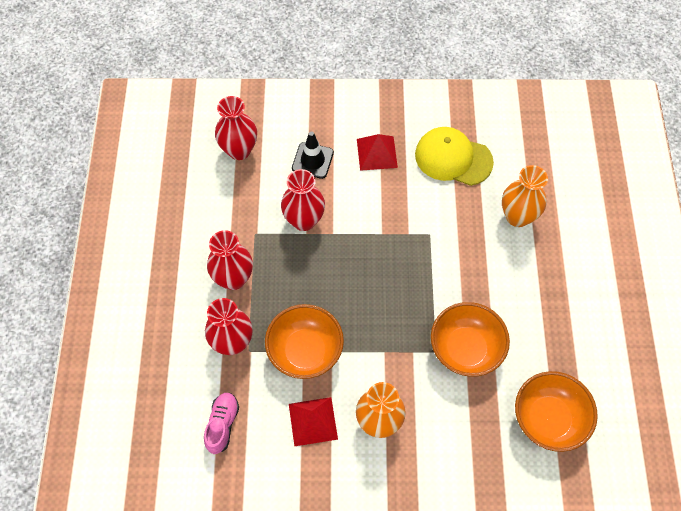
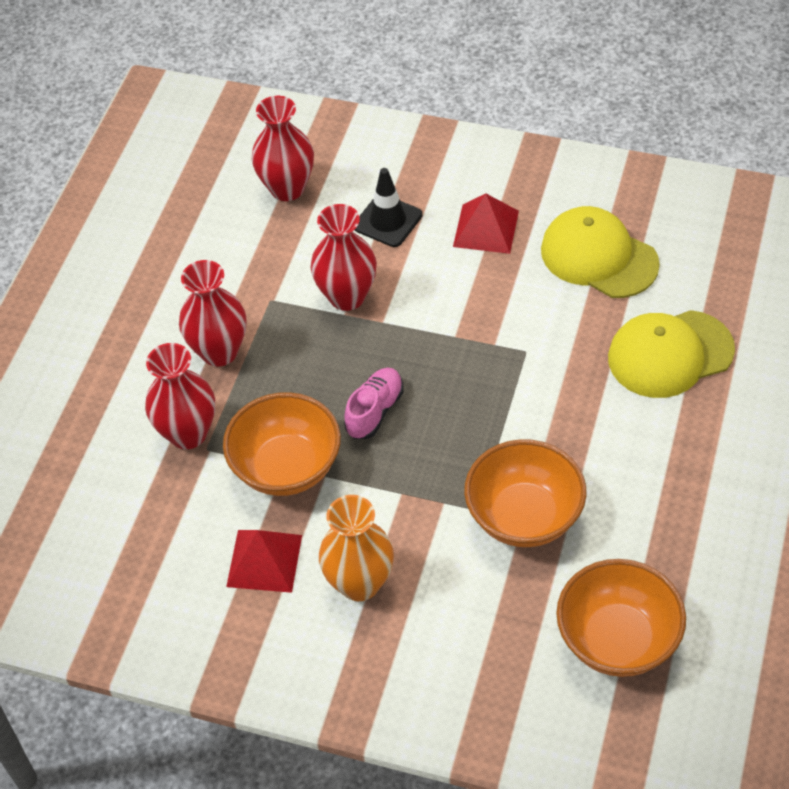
camera: 20 degrees right, 10 degrees down
(222, 425) = (135, 535): pink shoe -> pink shoe (375, 411)
(517, 216) = (670, 354): orange vase -> yellow cap

